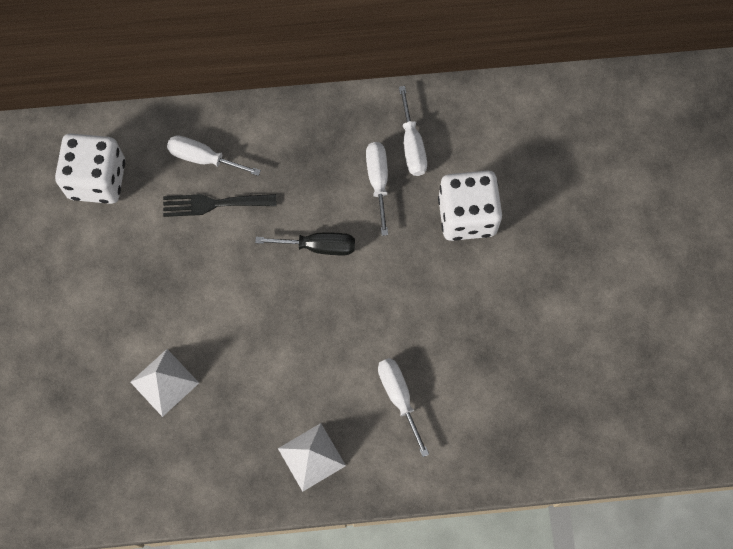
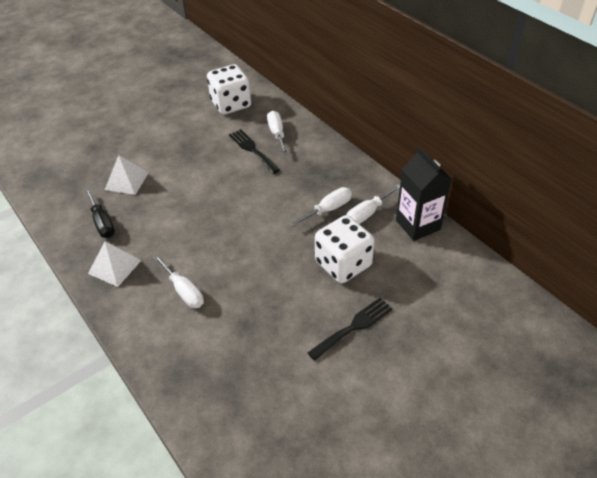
camera: 60 degrees right, 25 degrees down
(318, 246) = (261, 204): black screwdriver -> black screwdriver (102, 223)
(399, 397) = (184, 291): white screwdriver -> white screwdriver turned 105 degrees clockwise
(462, 108) = (418, 225): none -> black carton
(551, 256) = (354, 326): none -> black fork

